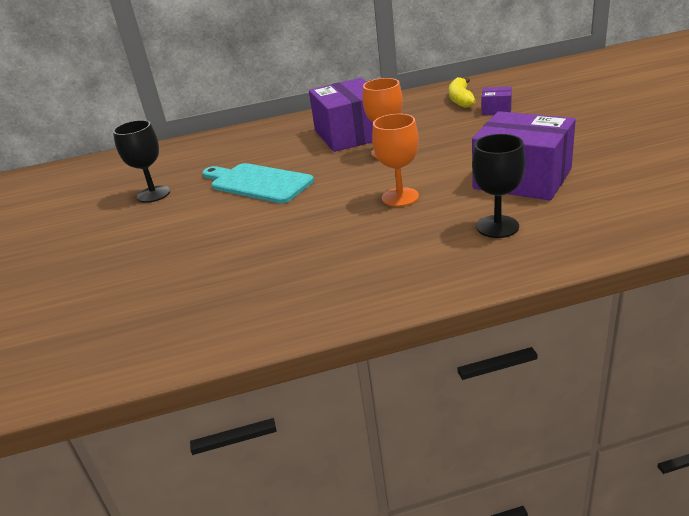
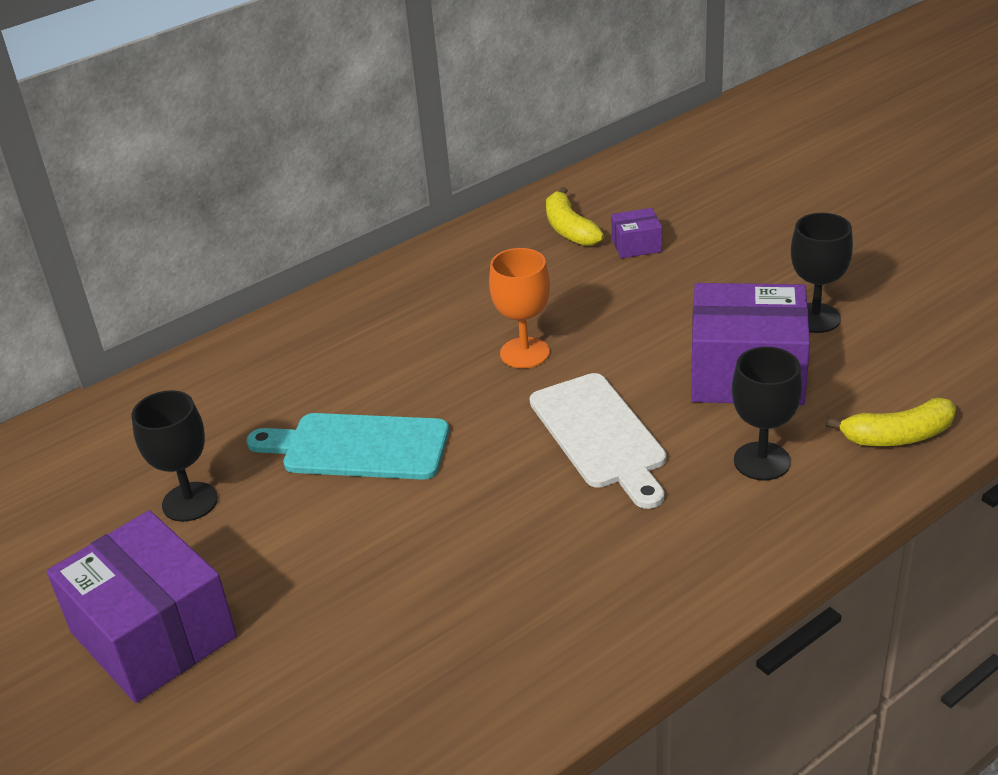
camera: 25 degrees left, 5 degrees up
(350, 134) = (440, 324): purple box -> purple box (153, 634)
(400, 197) = (600, 435): orange goblet -> white cutting board
(592, 156) = (815, 318): none -> black goblet
(611, 228) = (897, 436): none -> yellow banana

